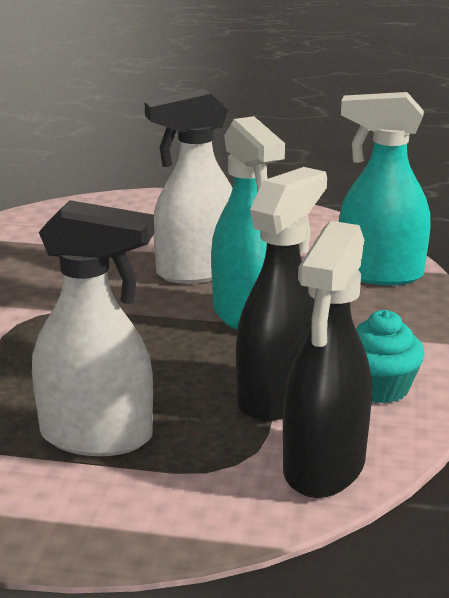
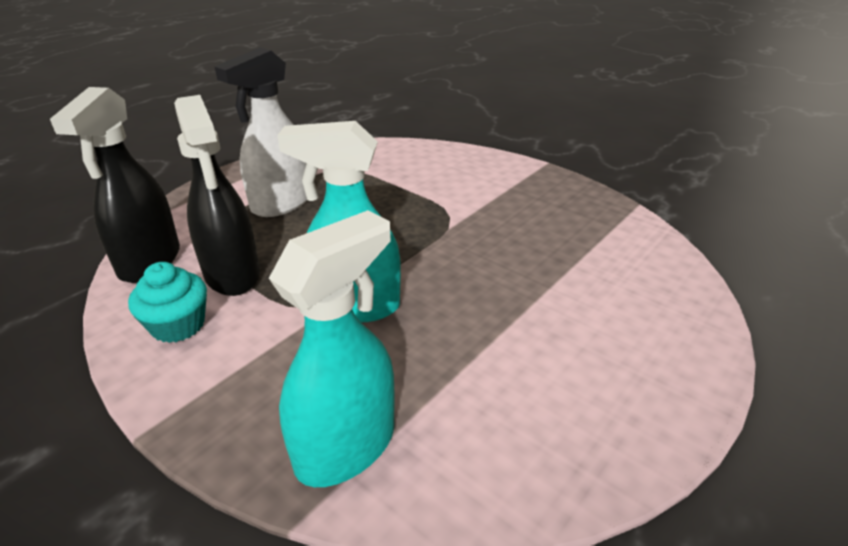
camera: 120 degrees right, 10 degrees up
(197, 272) = (464, 309): white spray bottle -> none
(324, 467) = (149, 262): black spray bottle -> black spray bottle turned 135 degrees counterclockwise

